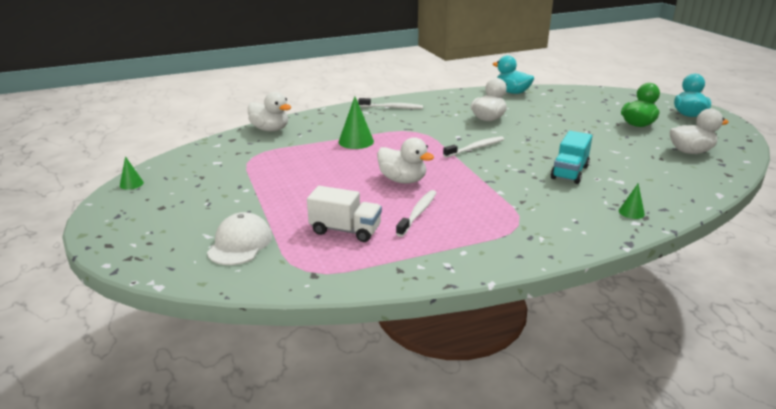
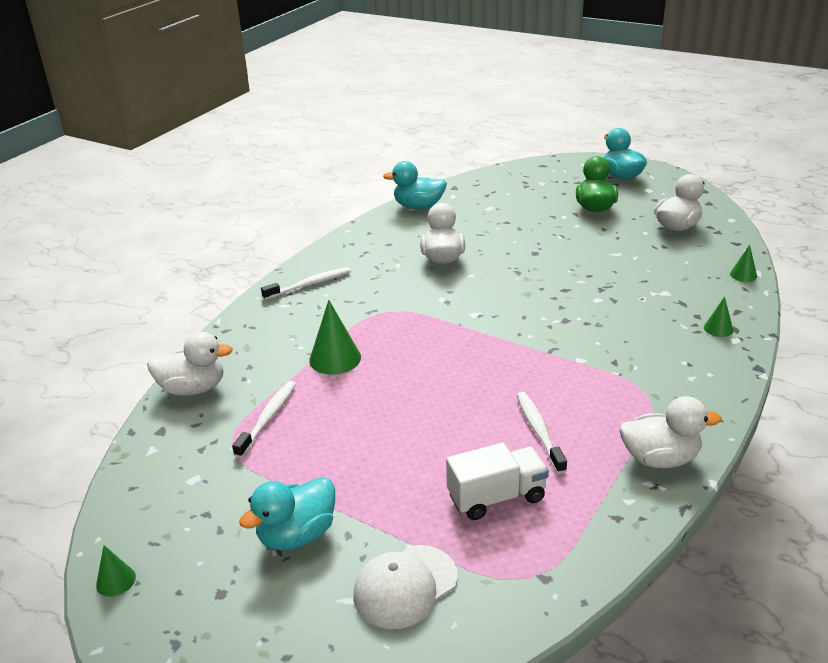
camera: 35 degrees left, 5 degrees up
(225, 201) = (297, 535): none -> turquoise duck
(240, 243) = (405, 586): white cap -> white cap turned 105 degrees counterclockwise
(402, 180) = (464, 392): white duck -> white duck (660, 459)
(475, 148) = (481, 308): white toothbrush -> white toothbrush (268, 418)
(569, 172) = (610, 301): turquoise truck -> none
(704, 192) = (743, 275): none -> green cone

